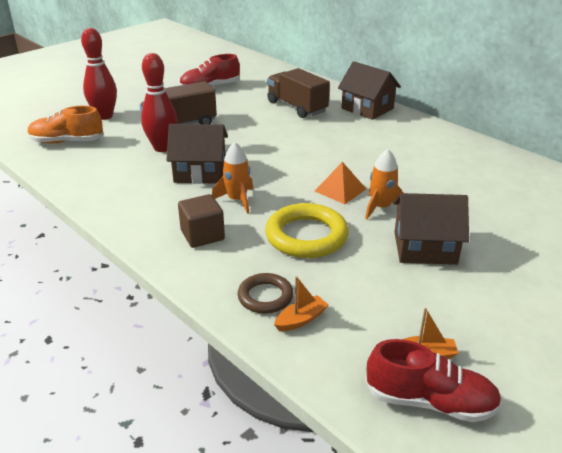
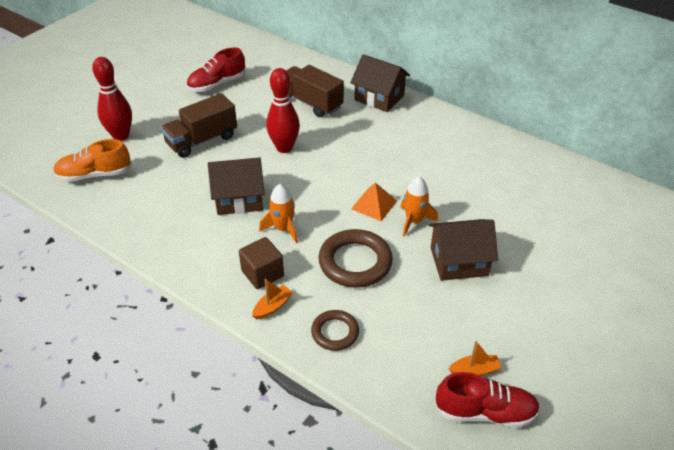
camera: 10 degrees left, 10 degrees up
(162, 148) = (193, 172): red bowling pin -> red bowling pin (284, 148)
(301, 319) = (370, 351): orange boat -> orange boat (272, 306)
(306, 236) = (355, 262): yellow ring -> brown ring

